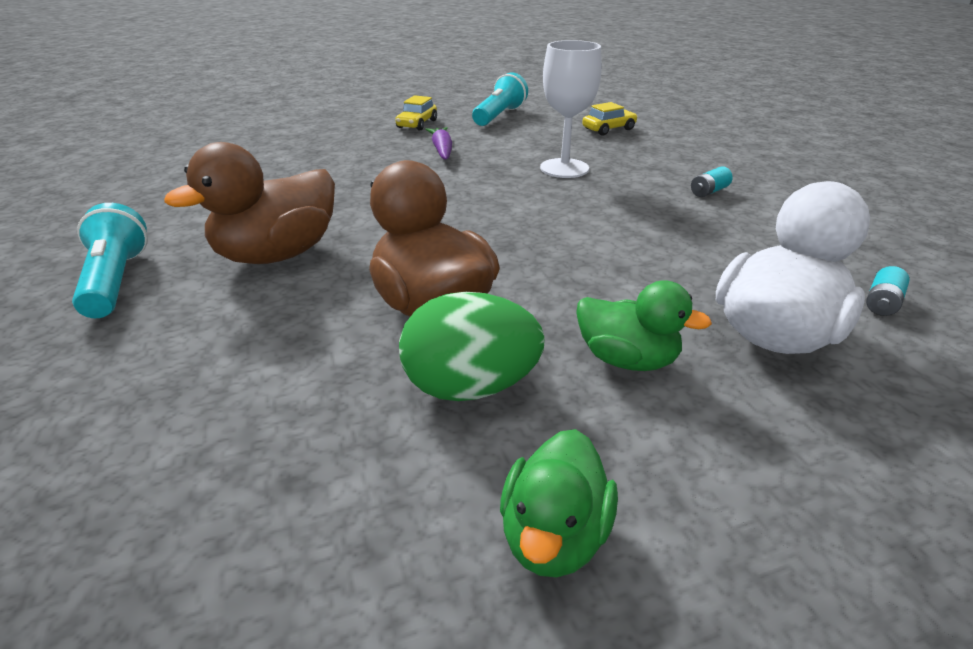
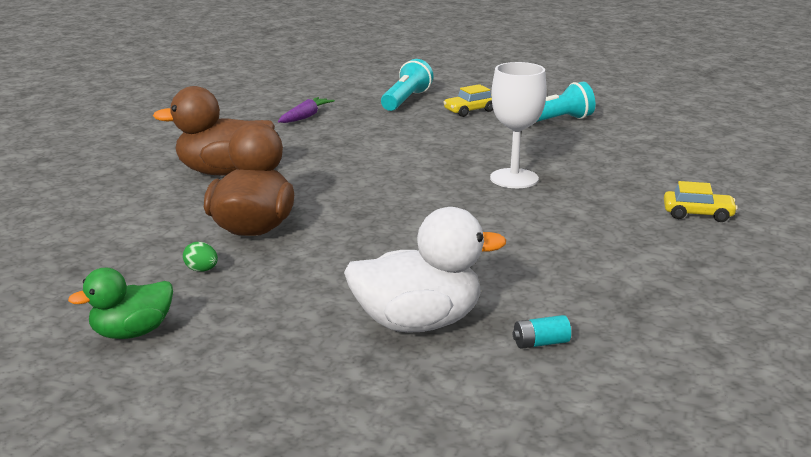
camera: 40 degrees right, 10 degrees down
(116, 281) = (131, 159): turquoise flashlight -> turquoise flashlight (406, 100)
(442, 150) = (447, 137): purple carrot -> purple carrot (305, 117)
(470, 387) = (201, 270): green egg -> green egg, size x0.42
(608, 129) = (631, 159): yellow car -> yellow car (698, 214)
(627, 359) = (301, 294): green duck -> none
(709, 191) = (596, 233): turquoise battery -> none

